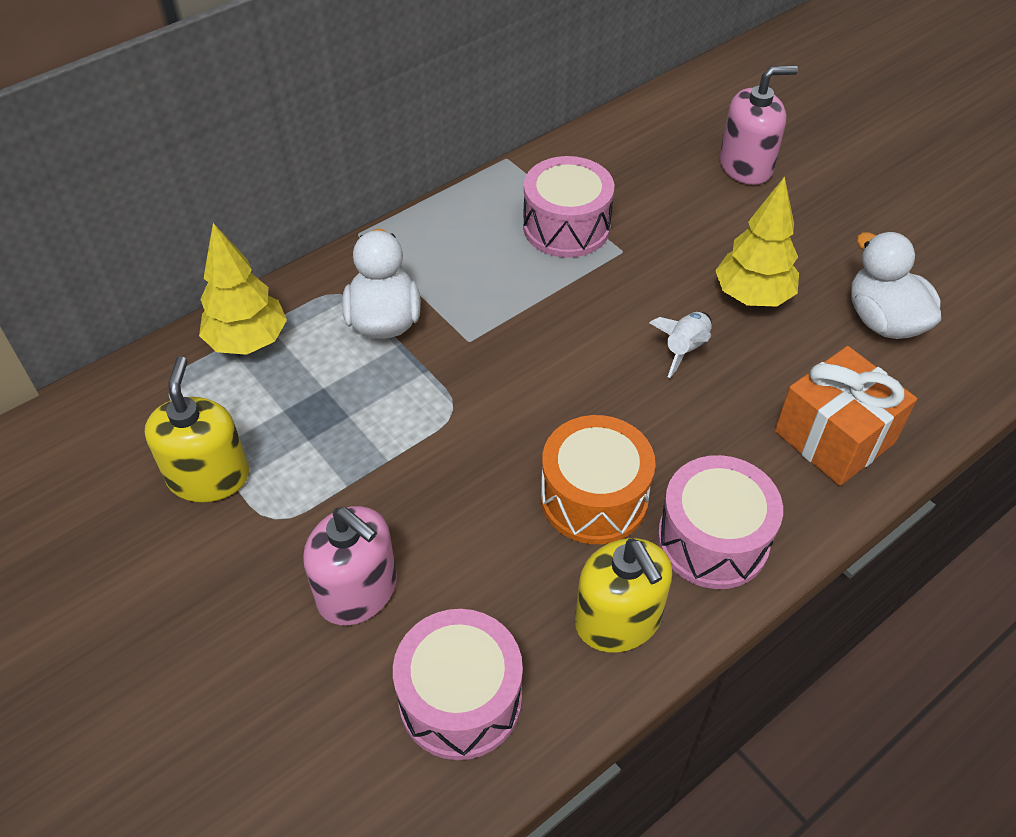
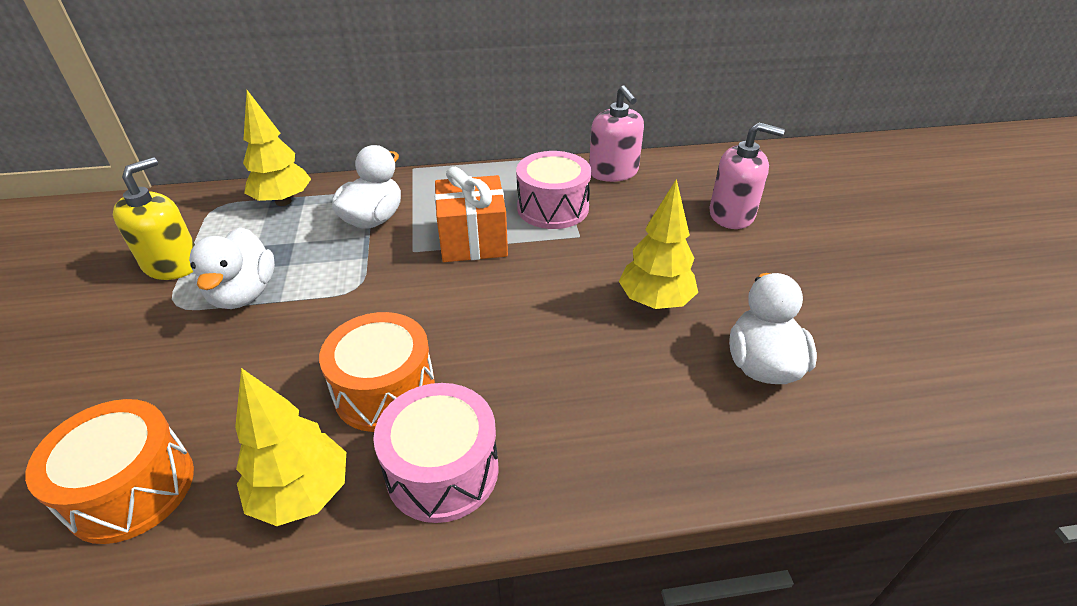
camera: 30 degrees right, 10 degrees down
(338, 471) = (244, 294): none -> white duck
(357, 591) = (164, 374): pink soap dispenser -> pink soap dispenser (613, 172)
(460, 699) = (131, 489): pink drum -> orange drum
(618, 620) = (302, 494): yellow soap dispenser -> yellow tree
(685, 348) = (563, 316): white rocket -> none
(834, 437) = (630, 438): orange gift -> orange gift (473, 240)

